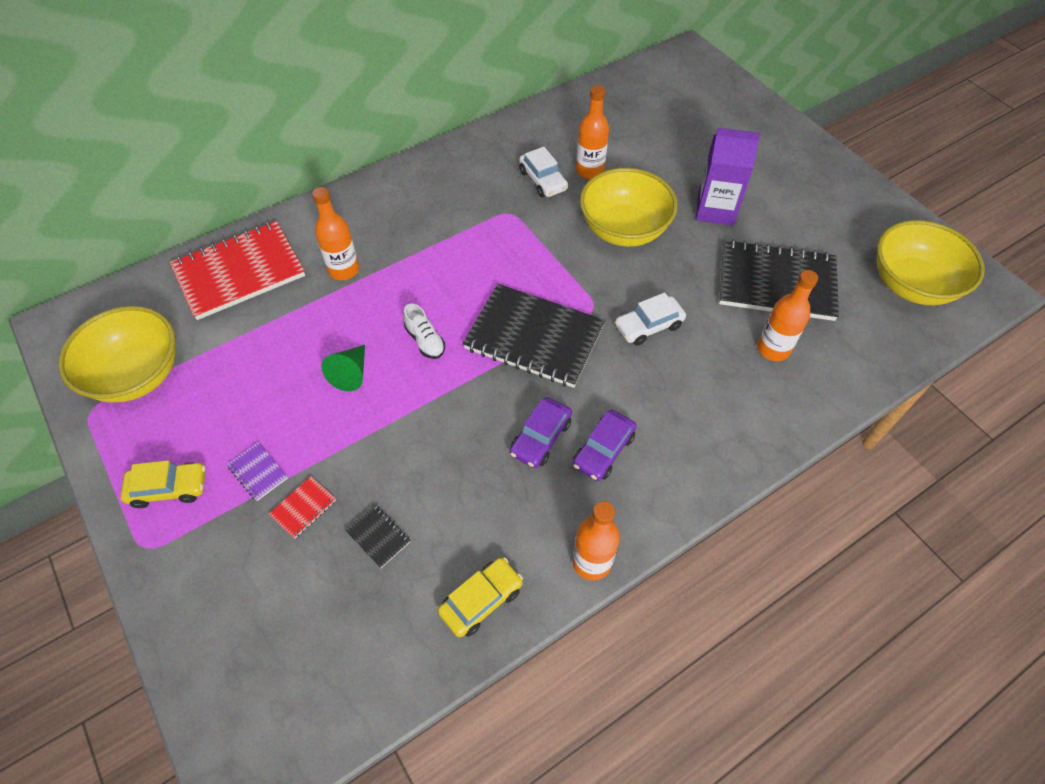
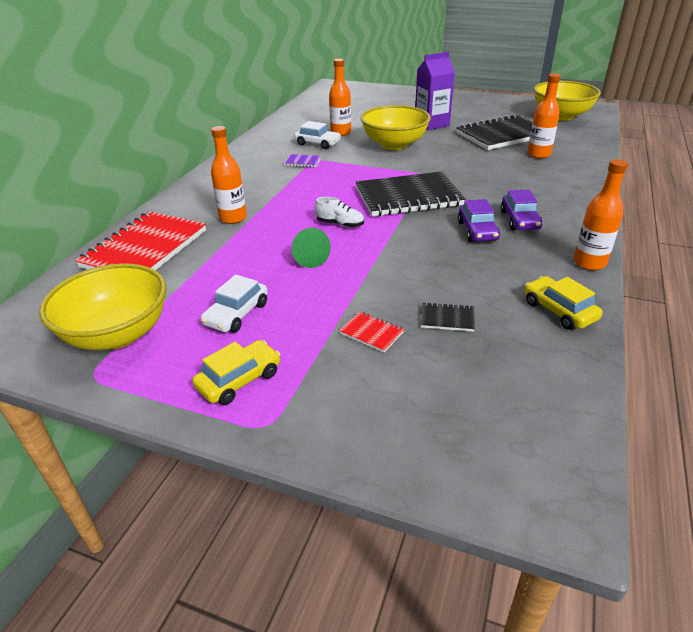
camera: 35 degrees left, 20 degrees down
(258, 472) = (307, 333): purple notebook -> purple notebook (303, 162)
(303, 508) = (371, 333): red notebook -> red notebook turned 60 degrees counterclockwise
(481, 600) = (559, 311): yellow car -> yellow car turned 45 degrees counterclockwise
(648, 326) = (465, 170): white car -> white car (237, 314)

